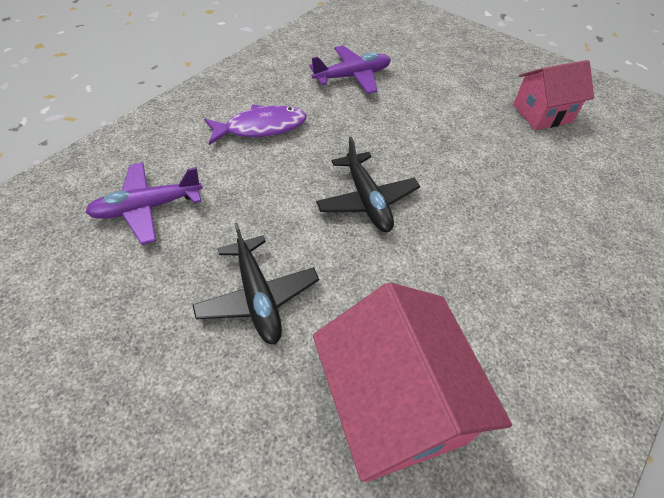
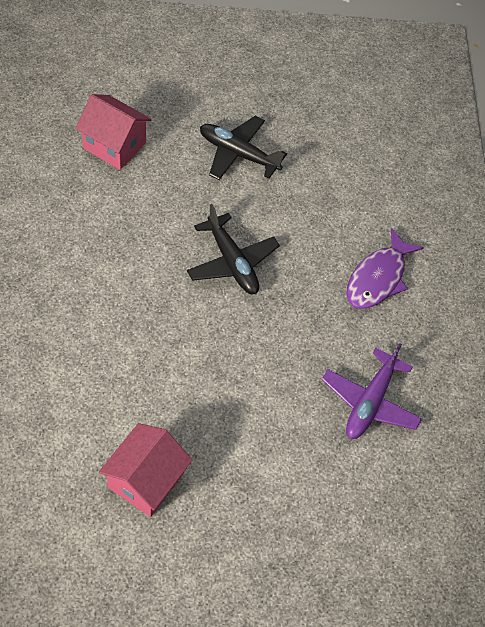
camera: 135 degrees right, 5 degrees up
(148, 207) = (368, 163): purple plane -> none
(367, 200) = (232, 262): black plane -> black plane turned 150 degrees counterclockwise
(394, 405) = (114, 145): pink house -> pink house, size x0.64

